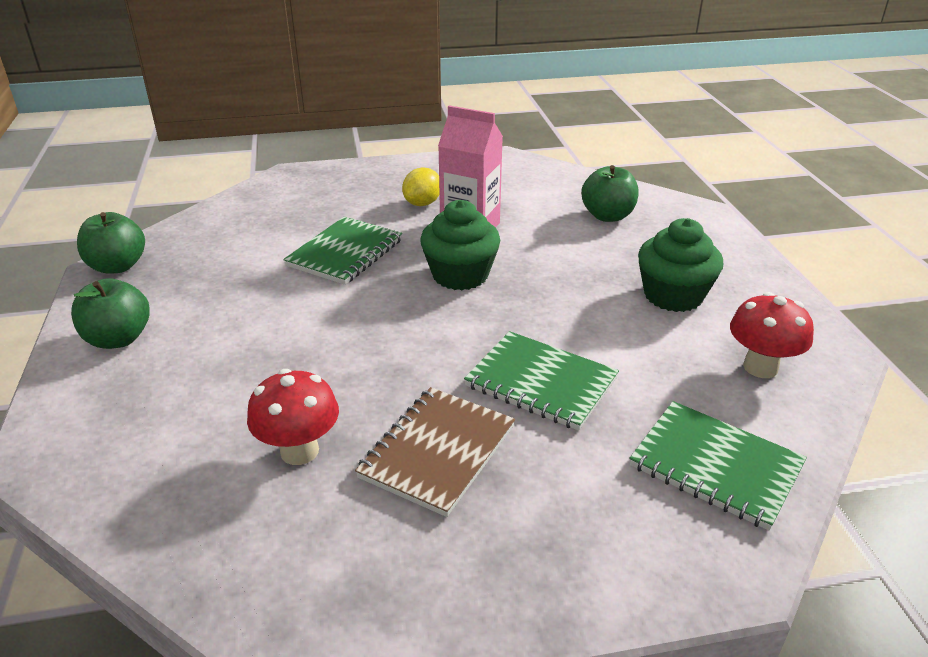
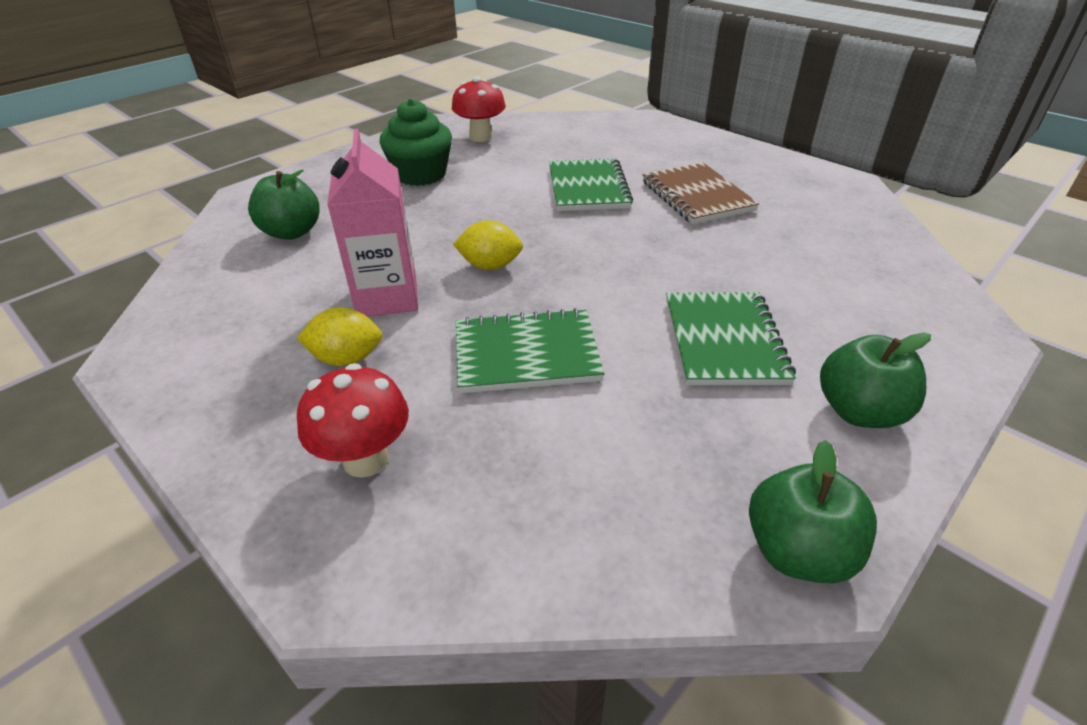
camera: 125 degrees left, 5 degrees up
(299, 451) = (775, 237): red mushroom -> red mushroom (365, 459)
(438, 452) = (697, 196): brown notebook -> brown notebook turned 75 degrees clockwise
(460, 275) = (490, 266): green cupcake -> yellow lemon
(715, 466) = (587, 132): green notebook -> green notebook (724, 341)

